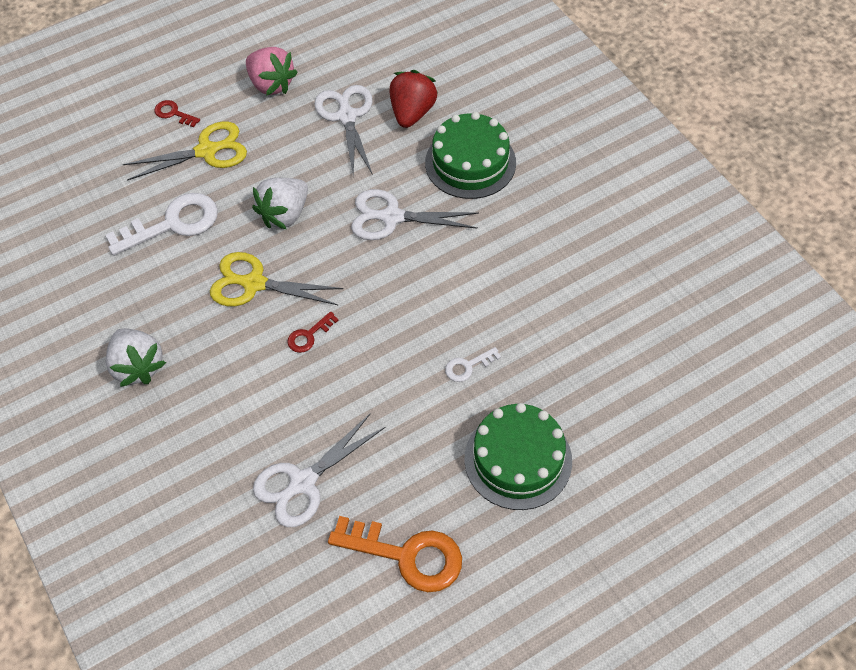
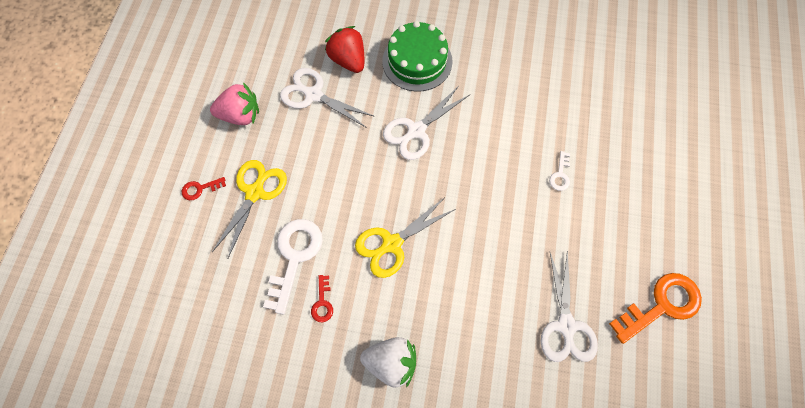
camera: 50 degrees left, 10 degrees up
(285, 214) = (354, 186): white strawberry -> none
(309, 335) = (461, 242): red key -> red key (322, 302)
(518, 459) = (644, 199): green cake -> none

